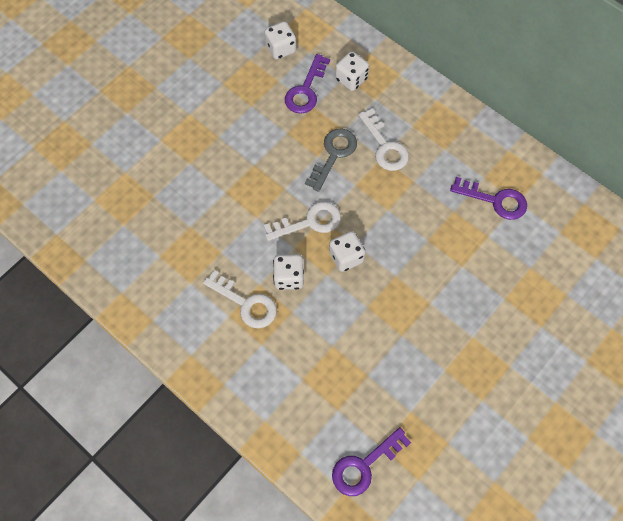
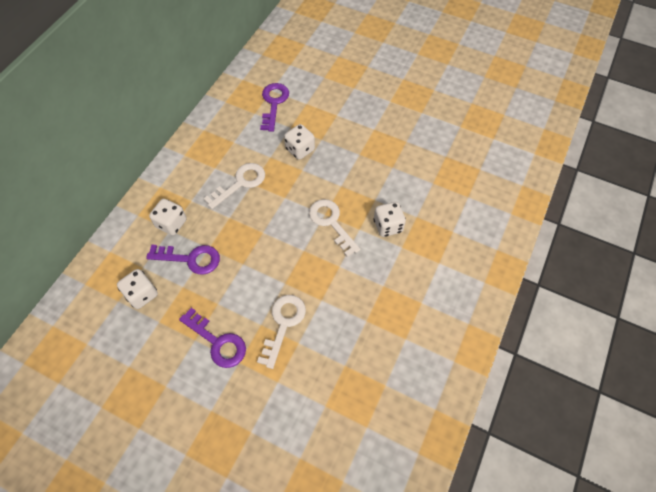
camera: 105 degrees left, 5 degrees down
(246, 303) = (423, 252): white key -> white key (283, 324)
(333, 154) = (258, 220): grey key -> none
(346, 257) = (355, 189): white dice -> white dice (300, 149)
(364, 466) = (511, 145): purple key -> purple key (218, 342)

